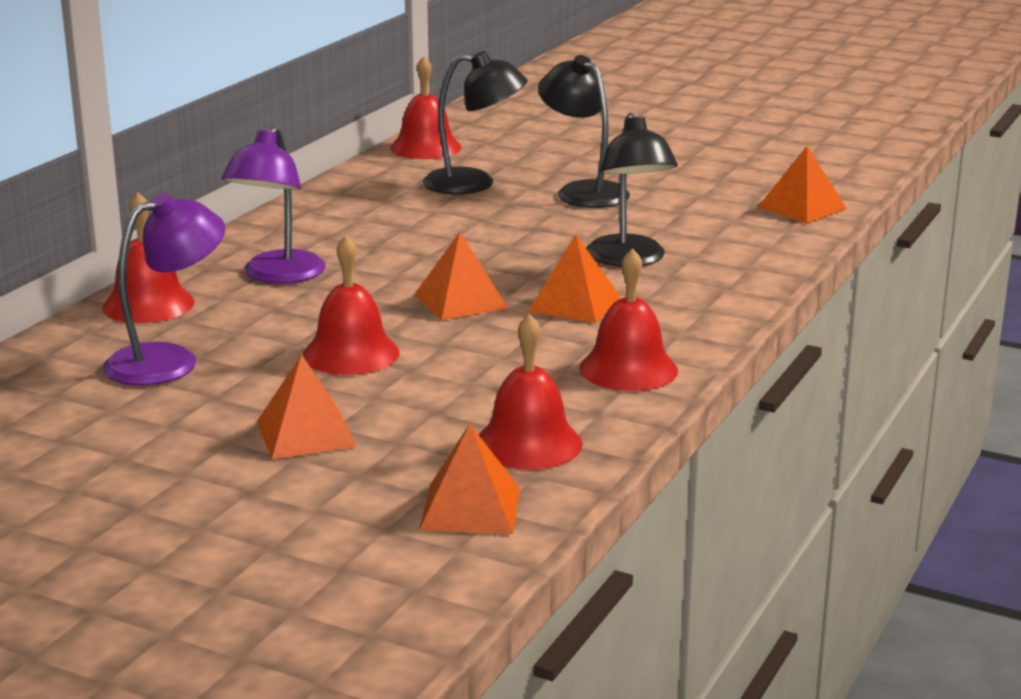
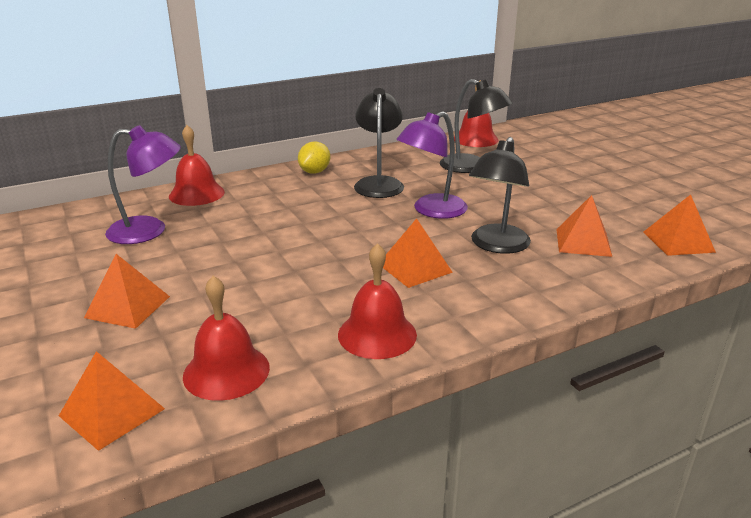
camera: 35 degrees right, 5 degrees up
(272, 238) = (314, 172): none -> yellow lemon
(278, 276) = (281, 195): purple lamp -> purple lamp (431, 210)
(351, 354) = (237, 259): red bell -> none
(460, 301) = (350, 243): orange pyramid -> orange pyramid (583, 242)
(583, 191) = (532, 189): black lamp -> black lamp (379, 183)

